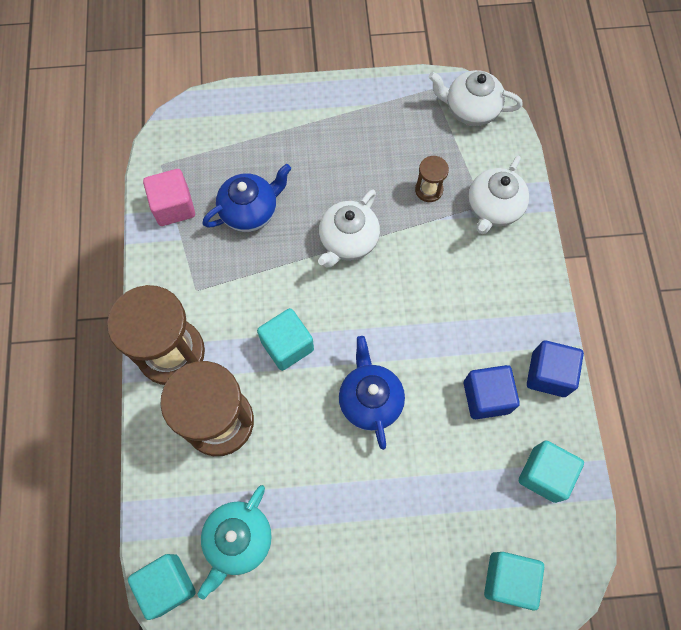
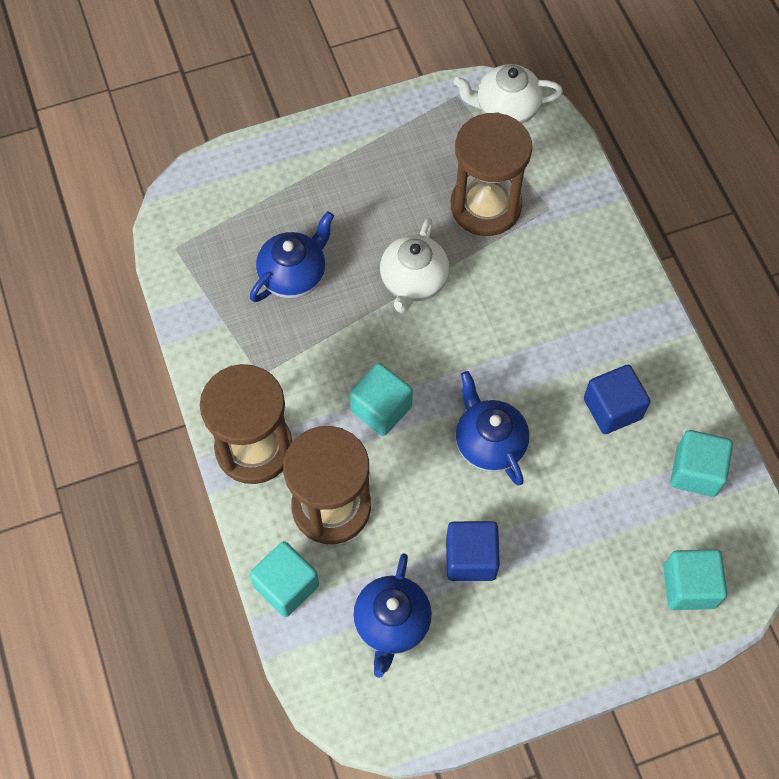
camera: 15 degrees left, 5 degrees down
(167, 585) = (329, 689): turquoise cube -> turquoise cube (286, 586)
(173, 206) = (205, 291): pink cube -> none
(238, 540) = (392, 623): turquoise teapot -> blue teapot
(428, 190) = (485, 206): brown hourglass -> brown hourglass, size x2.22
(493, 208) = (562, 210): white teapot -> none
(548, 374) = (671, 369): blue cube -> blue cube (470, 558)

